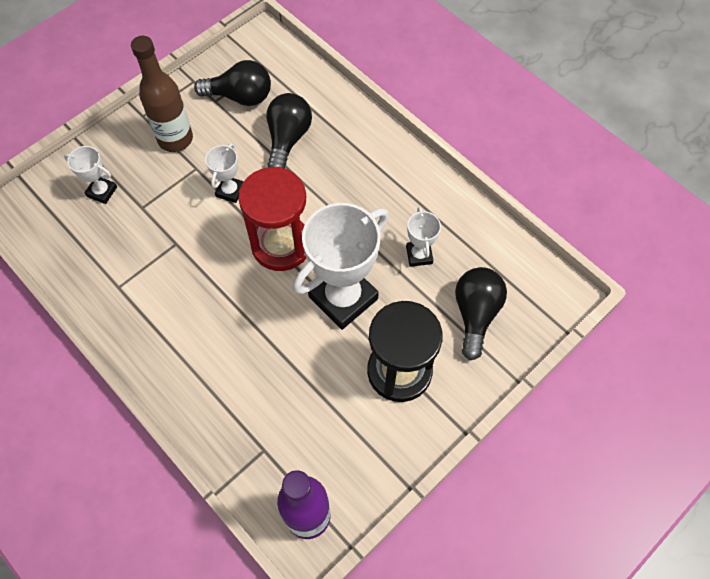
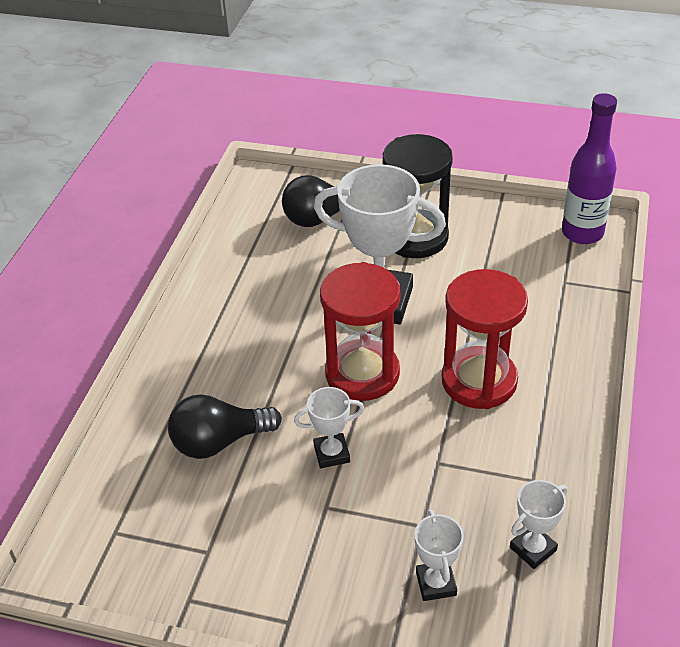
camera: 120 degrees left, 20 degrees down
(175, 139) = (299, 556): brown bottle -> none
(217, 312) = (479, 381): none -> red hourglass
(240, 96) = (183, 527): black light bulb -> none
(419, 255) = (289, 273): white trophy -> white trophy (533, 549)

